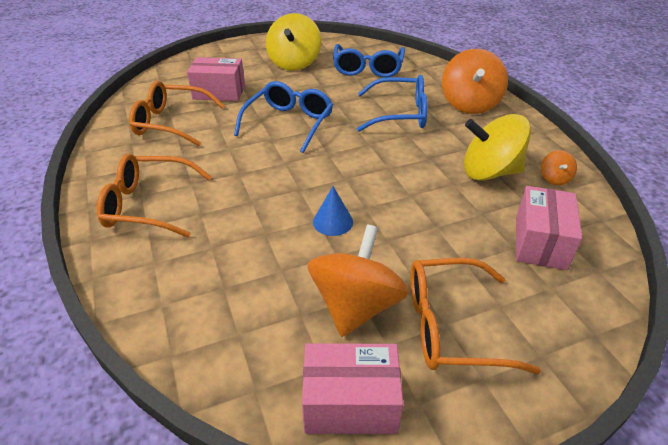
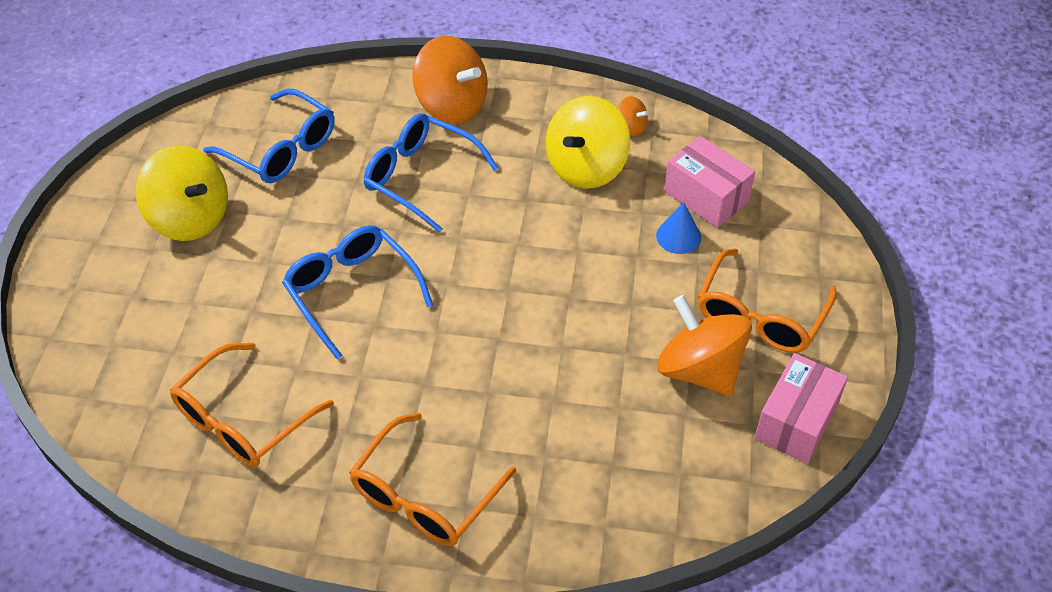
camera: 60 degrees left, 10 degrees up
(219, 92) = (200, 337): pink box -> none
(333, 222) = (574, 334): blue cone -> blue cone (678, 236)
(400, 114) = (420, 177): blue glasses -> blue glasses turned 90 degrees counterclockwise

